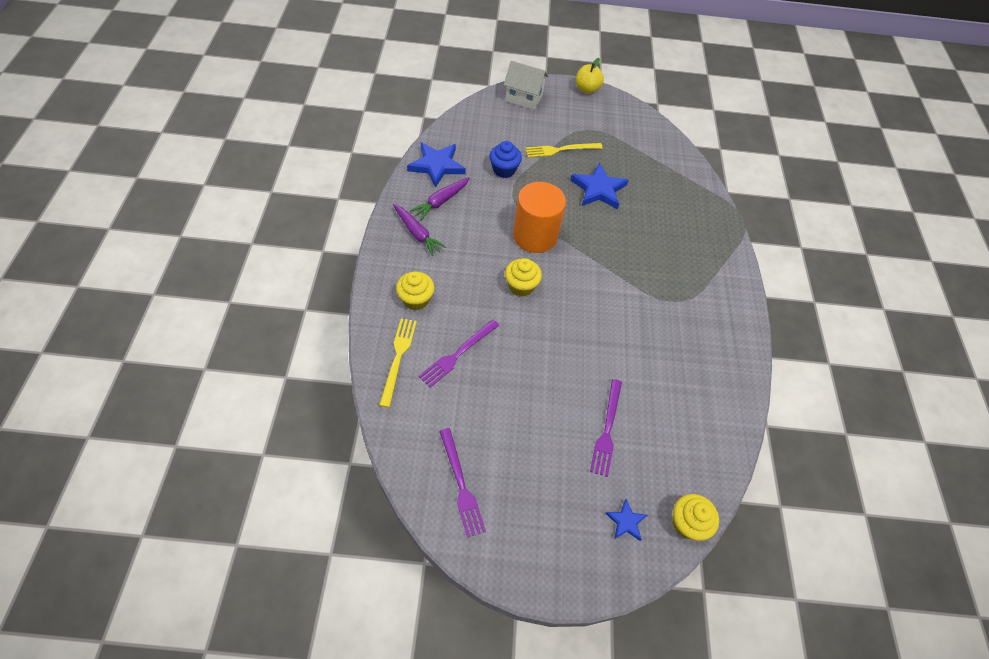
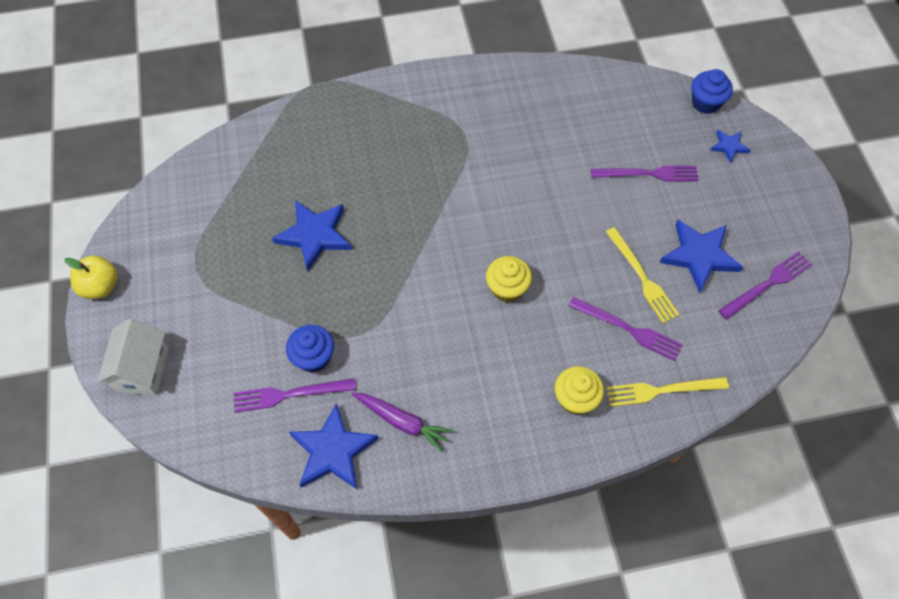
camera: 100 degrees left, 5 degrees up
(417, 233) = (471, 434): purple carrot -> none
(482, 154) = (289, 394): none -> purple fork
(508, 437) = (699, 256): none -> blue star
(535, 236) = (422, 291): orange cylinder -> none
(560, 150) = (250, 294): yellow fork -> yellow fork (642, 277)
(687, 523) = (705, 103): yellow cupcake -> blue cupcake

